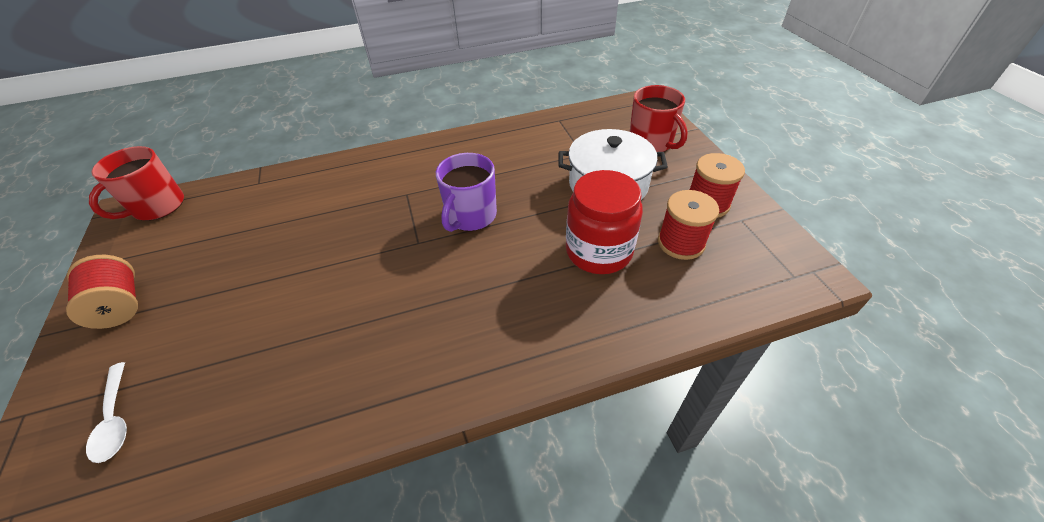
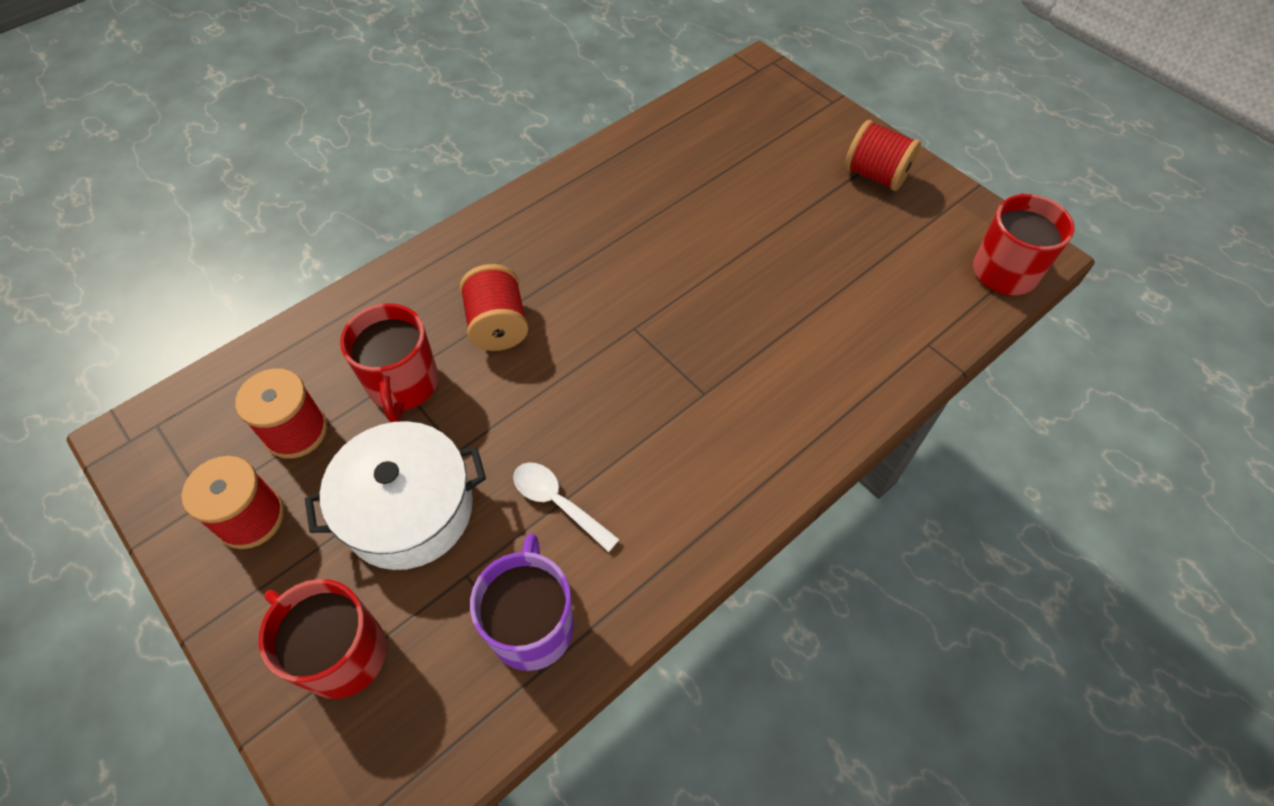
camera: 155 degrees right, 10 degrees up
(115, 419) = (760, 119): white spoon -> white spoon (557, 503)
(470, 216) = (590, 385): purple mug -> purple mug (532, 624)
(514, 273) = (498, 325): none -> red spool
(598, 251) = (403, 385): red jar -> red mug

